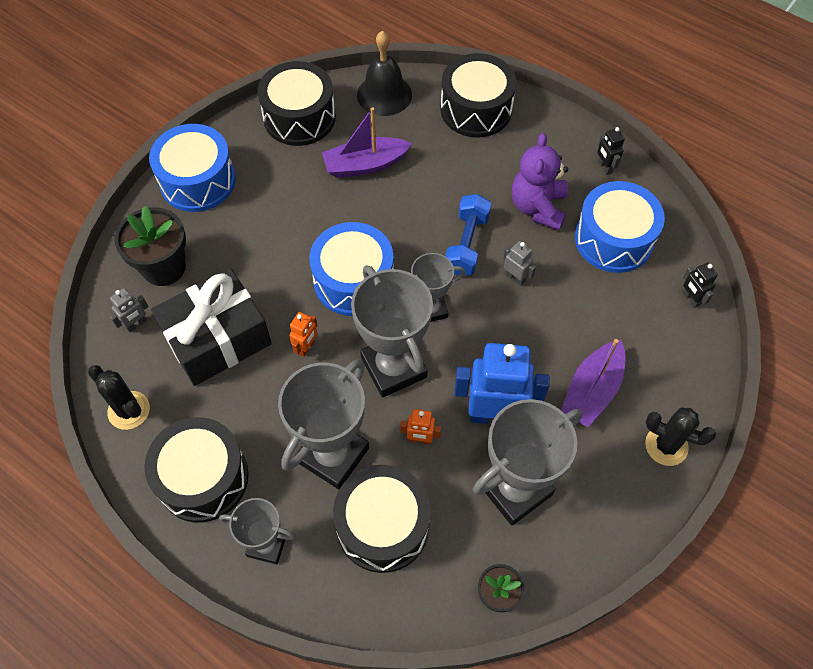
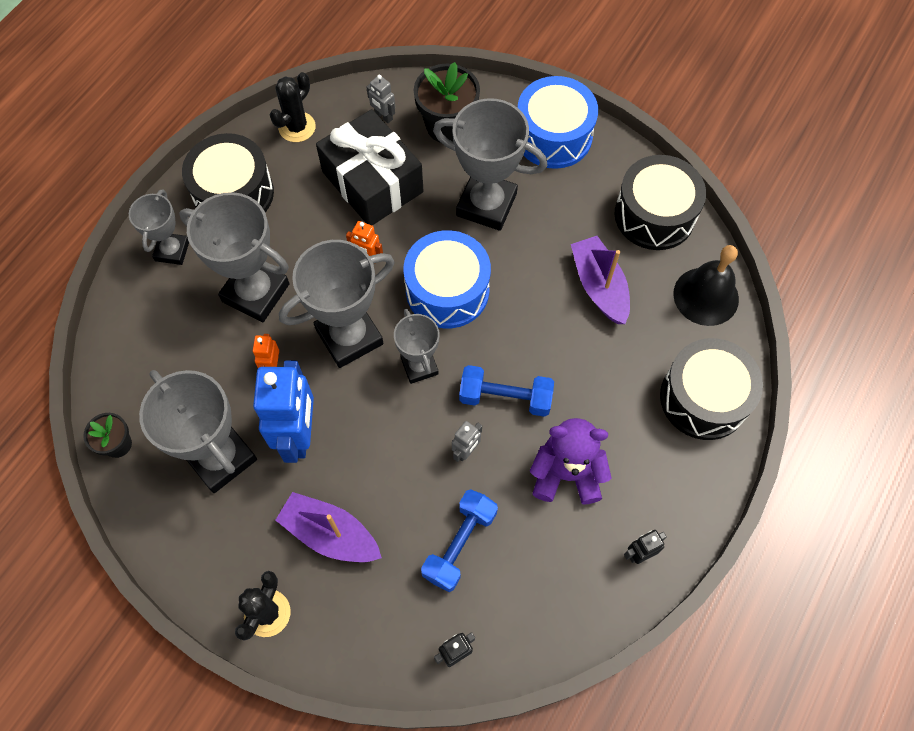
camera: 85 degrees right, 5 degrees up
(264, 241) = (486, 204): none -> grey trophy
(383, 526) = (186, 341): black drum -> none
(599, 289) = (459, 544): none -> blue dumbbell
(613, 239) = (531, 562): blue drum -> none

